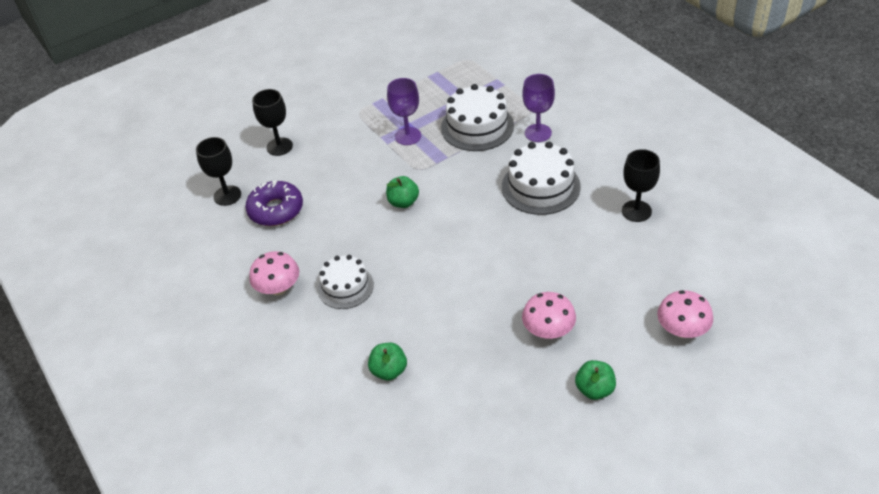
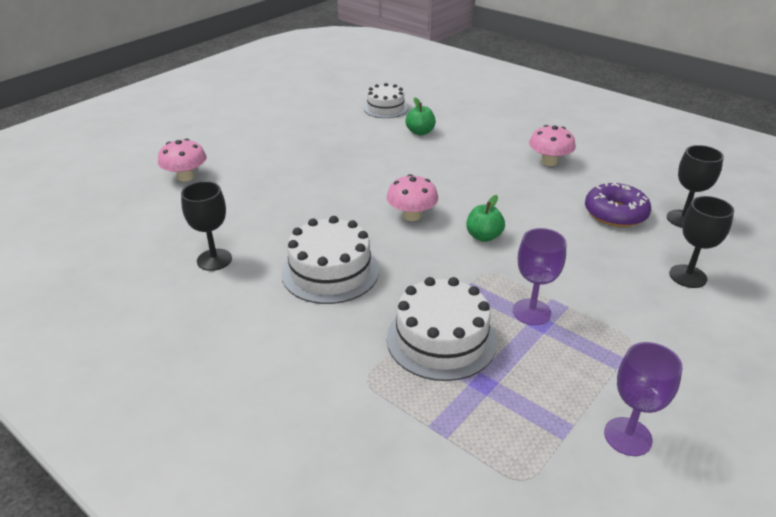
camera: 160 degrees right, 10 degrees down
(345, 286) = (491, 169): white cake -> white cake (385, 108)
(538, 133) = (349, 341): purple goblet -> purple goblet (627, 436)
(548, 330) = (301, 164): pink mushroom -> pink mushroom (411, 215)
(594, 389) = (261, 140): green apple -> none

